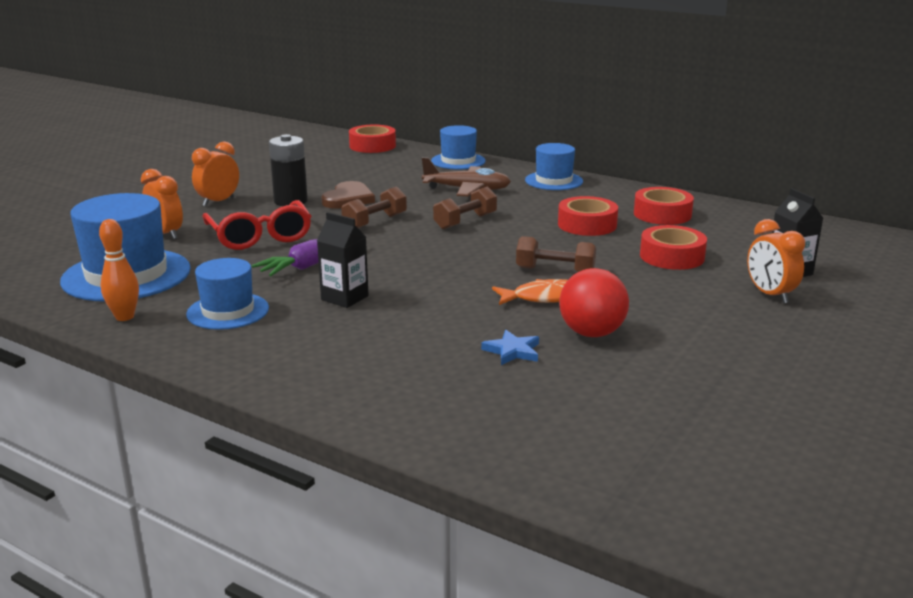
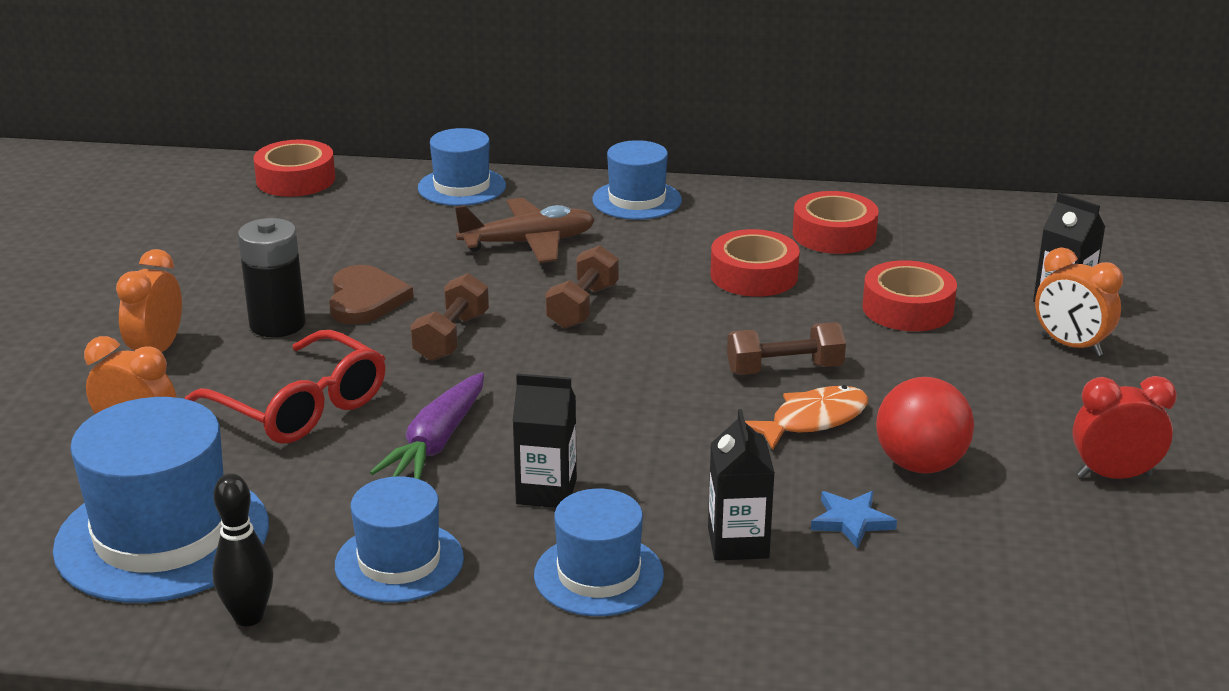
camera: 25 degrees left, 5 degrees up
(124, 317) = (249, 617): orange bowling pin -> black bowling pin
(328, 341) = (598, 575): none -> blue hat
(428, 345) = (738, 543): none -> black carton
(726, 368) = (1114, 476): none -> red clock

